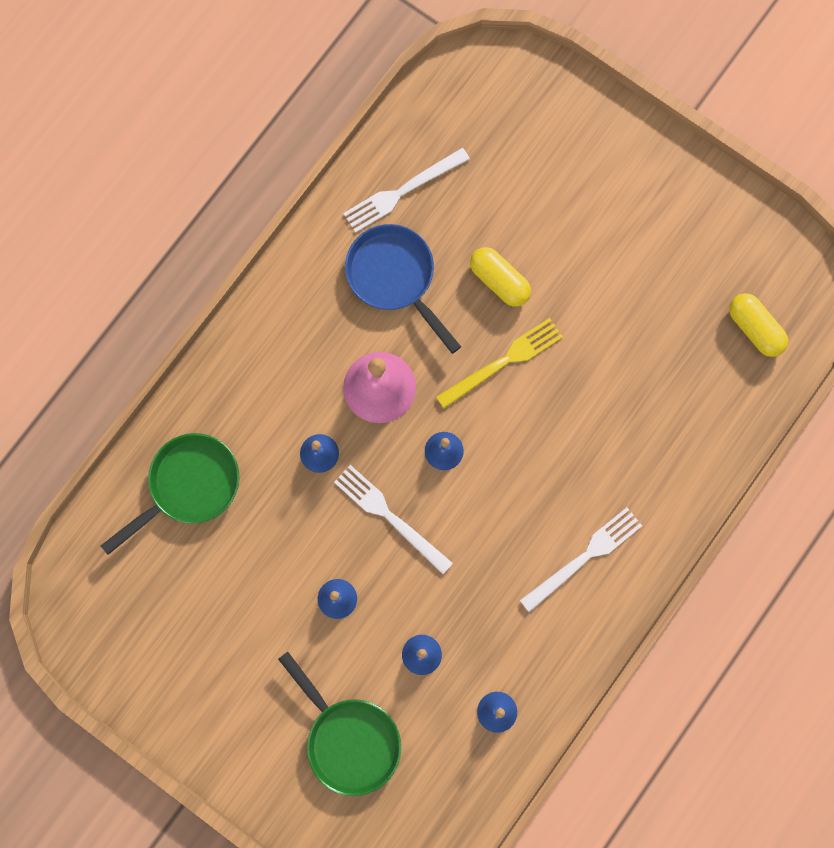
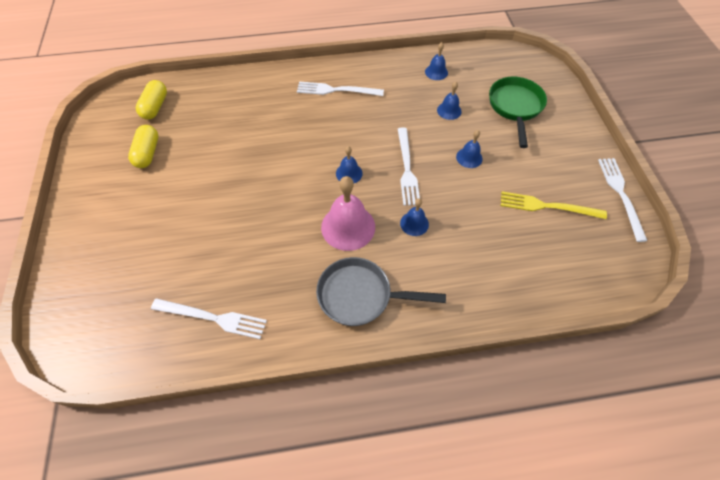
camera: 135 degrees left, 20 degrees down
(136, 700) = (621, 194): none -> white fork
(189, 486) = (507, 268): green pan -> none
(298, 330) = (360, 296): none -> grey pan
(394, 278) = (276, 273): blue pan -> none
(499, 281) = (227, 222): yellow capsule -> yellow capsule (148, 153)
(503, 362) = (274, 185): yellow fork -> yellow fork (547, 206)

